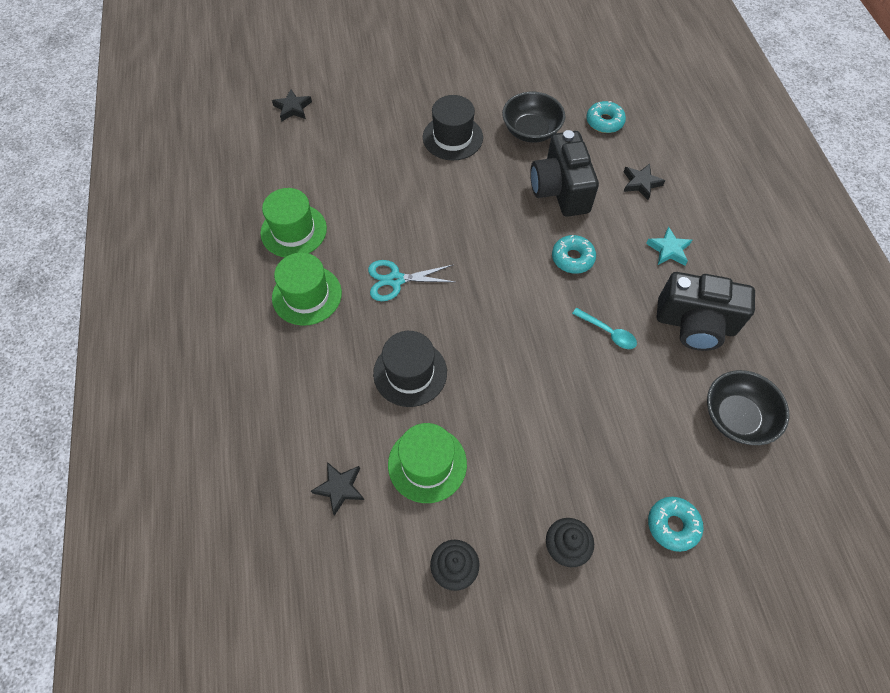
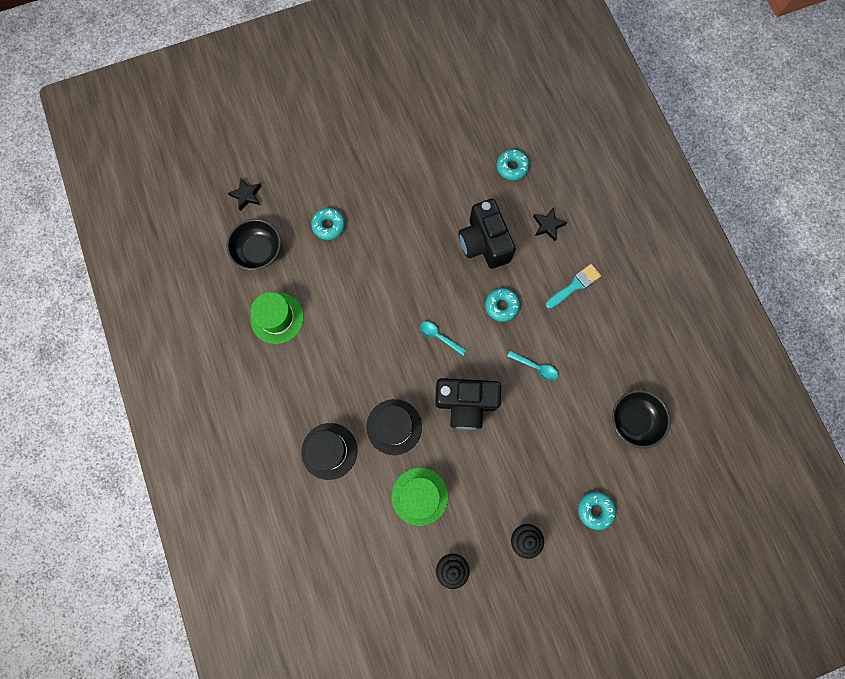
camera: 10 degrees left, 15 degrees up
(307, 295) = (301, 375): green hat -> none
(340, 488) = (361, 525): black star -> none
(378, 148) = (329, 226): none -> turquoise donut
(395, 280) = (368, 349): turquoise scissors -> none
(452, 137) = (388, 204): black hat -> black hat (329, 451)
(488, 280) = (439, 337): none -> turquoise spoon
(531, 131) = (452, 186): black bowl -> black bowl (258, 251)
(668, 249) = (575, 285): turquoise star -> turquoise brush
(695, 324) = (599, 349): black camera -> black camera (465, 403)

